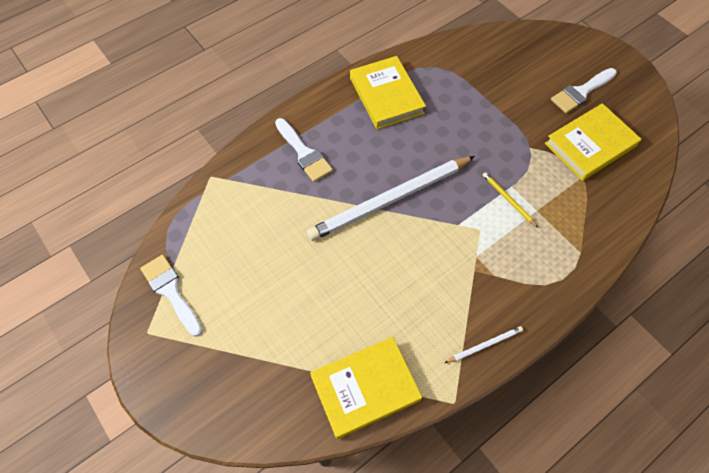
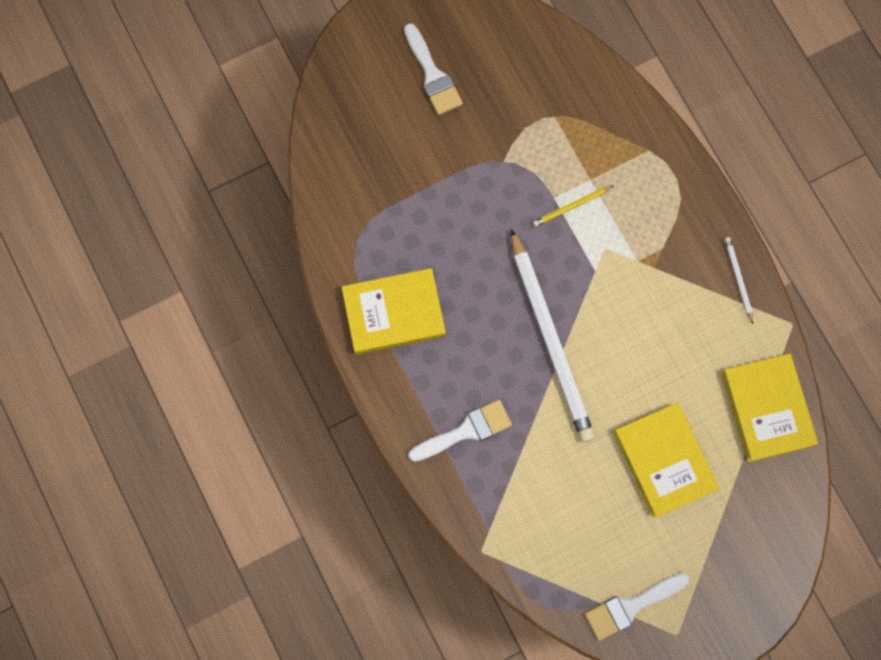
camera: 80 degrees left, 15 degrees up
(590, 145) = (512, 92): yellow book -> yellow book (664, 460)

